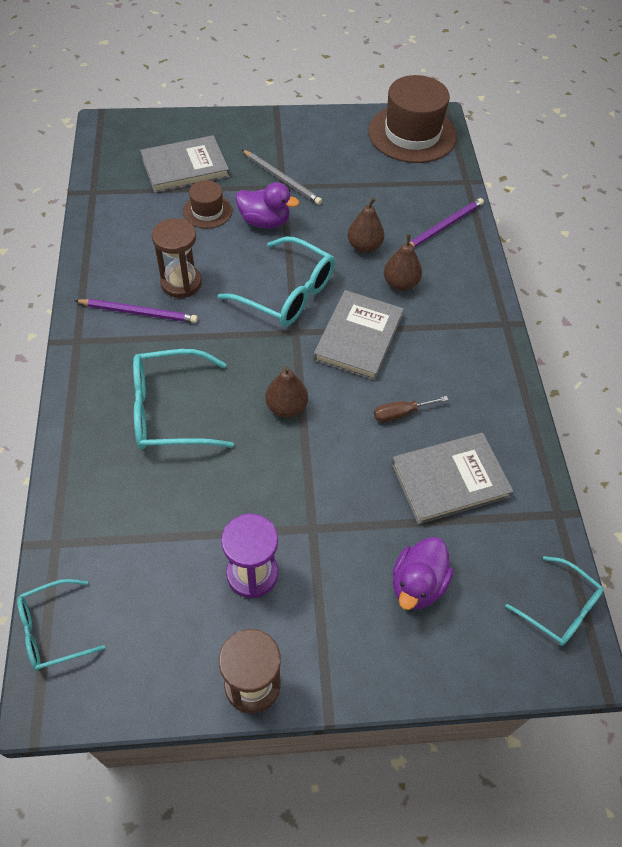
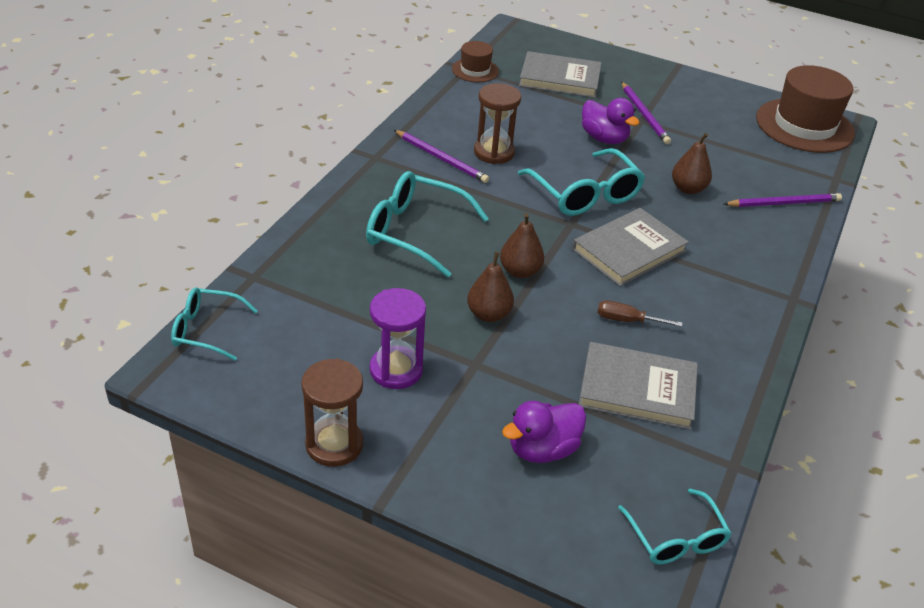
camera: 30 degrees right, 15 degrees down
(207, 211) = (556, 113): brown hat -> brown hat (475, 70)
(282, 179) = (644, 115): grey pencil -> purple pencil
(400, 283) = (703, 228): brown pear -> brown pear (489, 314)

